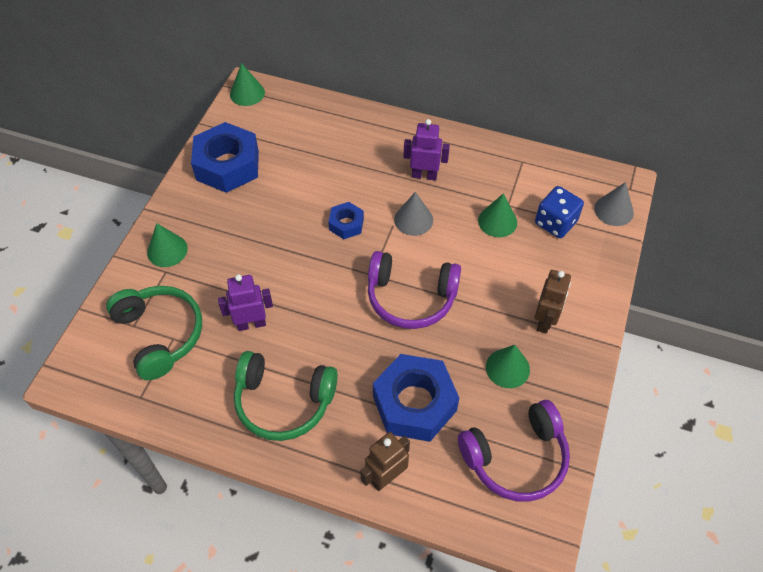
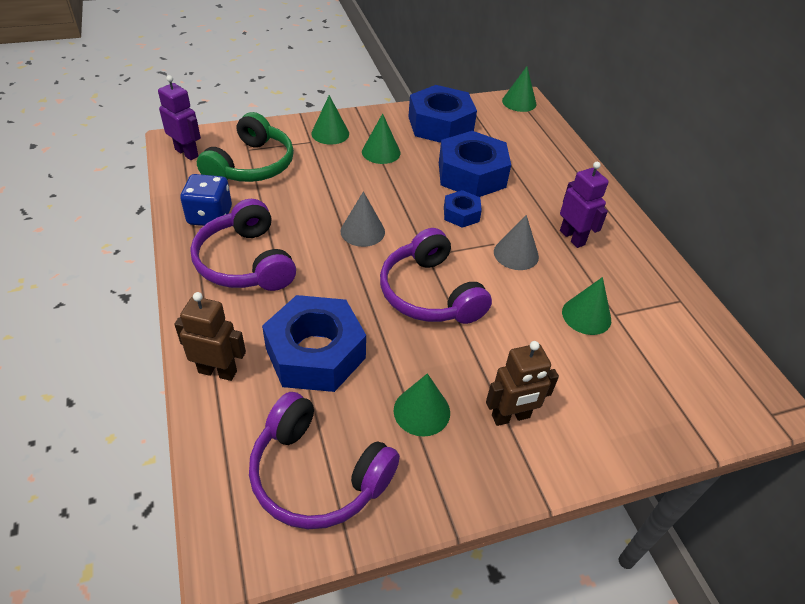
camera: 50 degrees right, 10 degrees down
(226, 229) = (381, 152): none -> green cone
(251, 324) = (305, 207): purple robot -> purple robot (187, 153)
(283, 401) = (246, 262): green headphones -> purple headphones
(308, 187) = (471, 175): none -> blue nut
(555, 223) = (642, 365): blue dice -> blue dice (210, 216)
(614, 210) = (724, 412): grey cone -> grey cone (362, 231)

